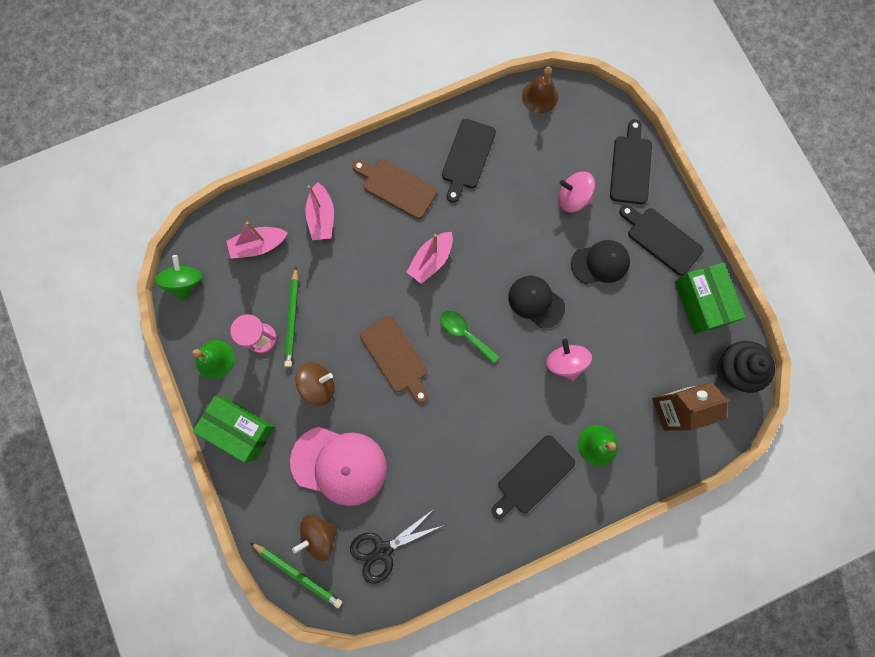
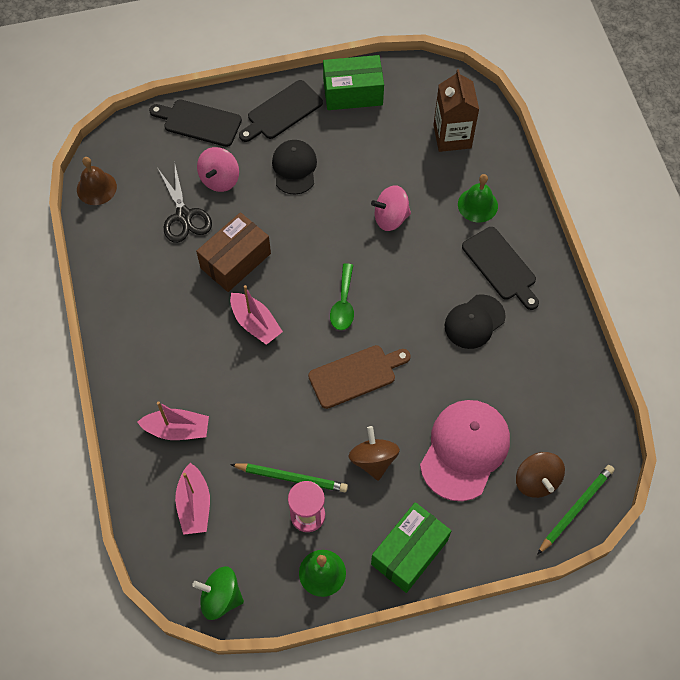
camera: 80 degrees left, 15 degrees down
(383, 549) = (558, 418): black scissors -> black scissors (184, 216)
(396, 187) = (162, 345): brown cutting board -> none
(464, 333) = (343, 304): green spoon -> green spoon turned 45 degrees counterclockwise
(467, 157) = (146, 268): black cutting board -> none
(490, 230) = (235, 261): none -> brown box
(536, 301) = (322, 232): black cap -> black cap (474, 322)
(733, 369) = (422, 81): black cupcake -> none

